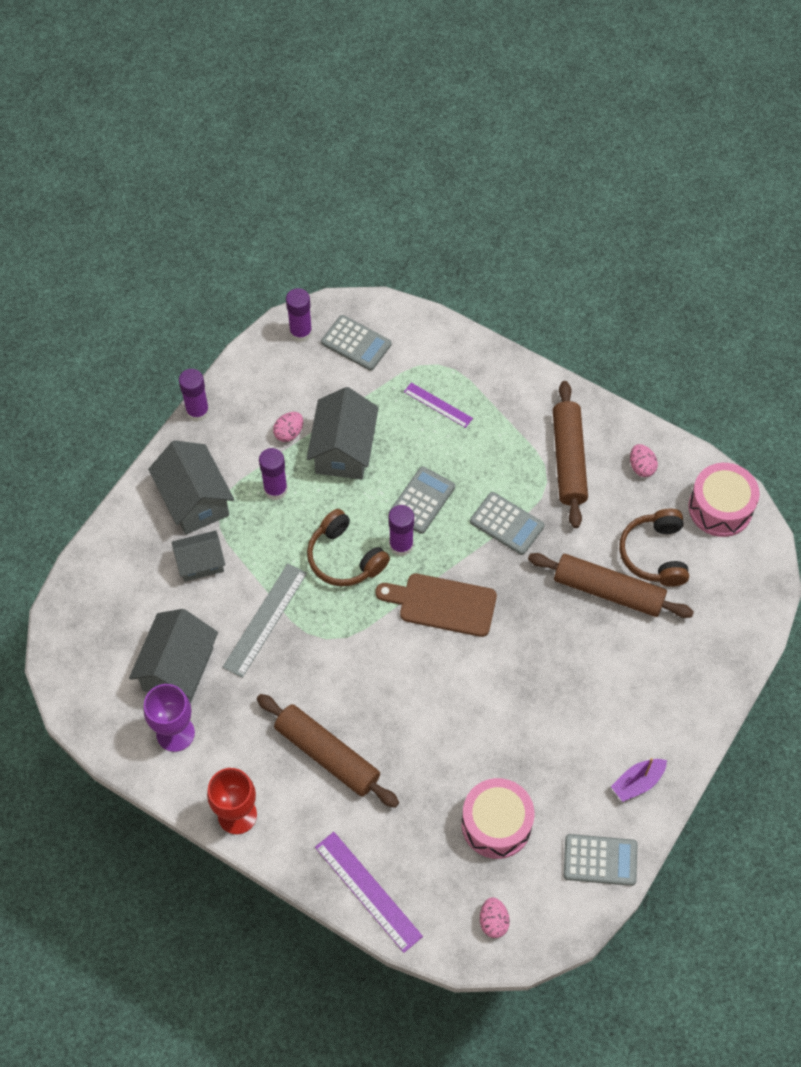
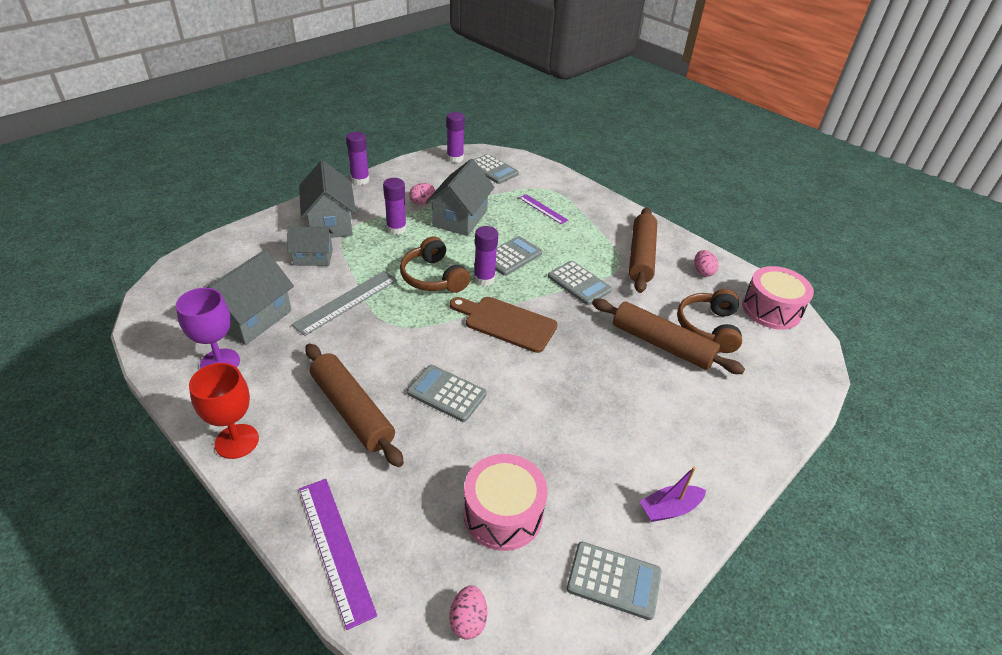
camera: 10 degrees right, 20 degrees down
(409, 711) = (447, 393): none -> grey calculator

